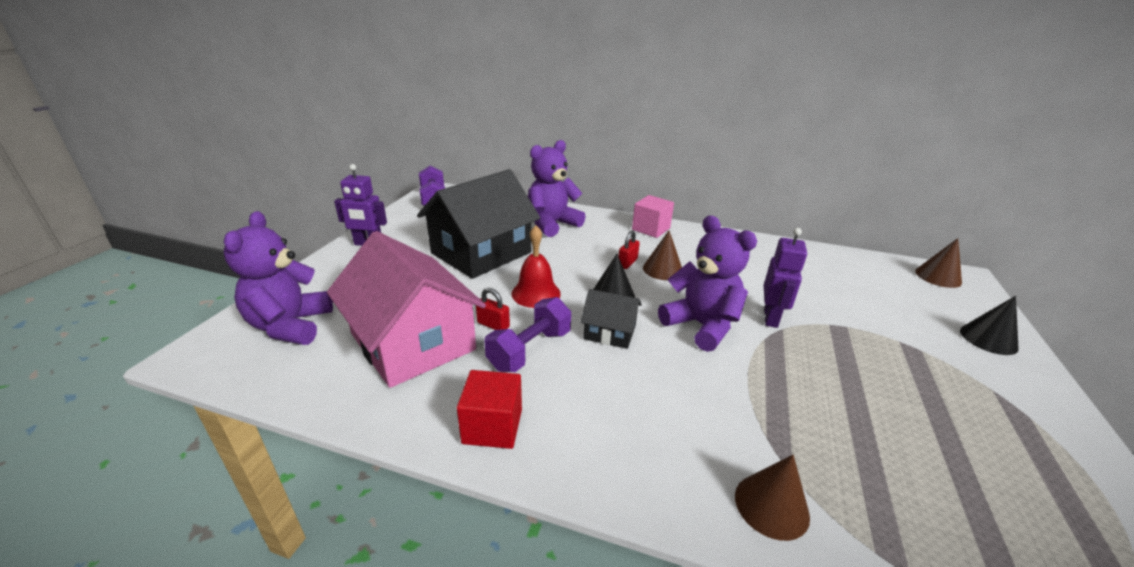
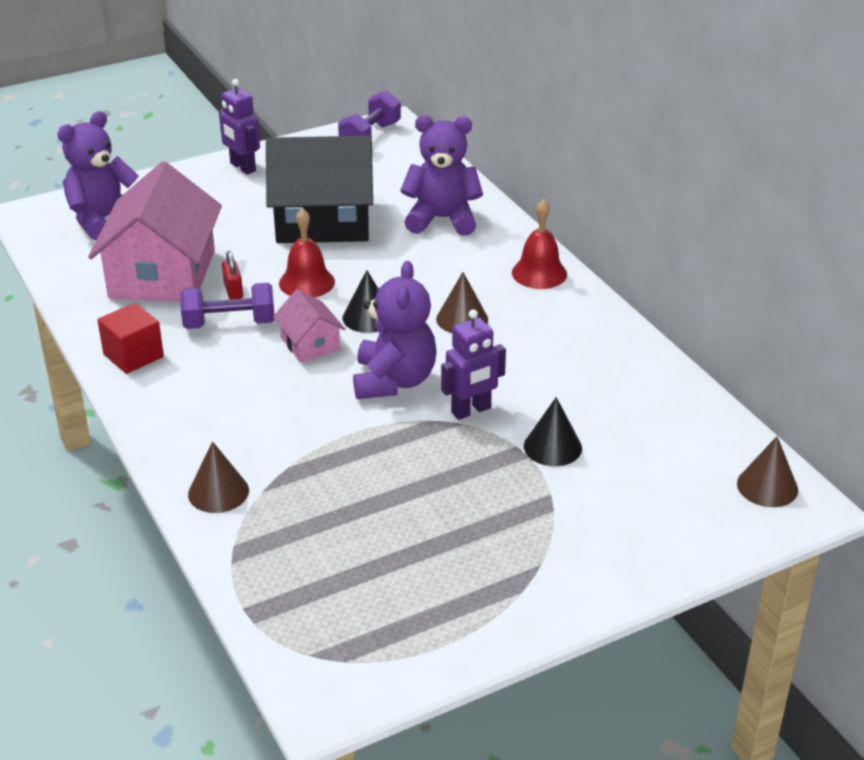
camera: 45 degrees right, 5 degrees up
(610, 332) = (310, 344): black house -> pink house
(627, 263) = (439, 296): red padlock -> none
(651, 229) = (539, 273): pink cube -> red bell
(988, 339) = (650, 547): black cone -> black cone (552, 447)

